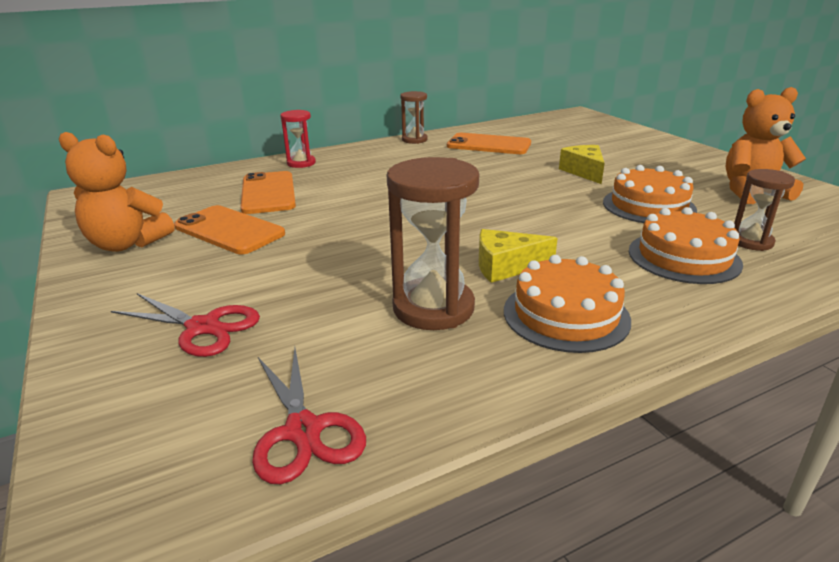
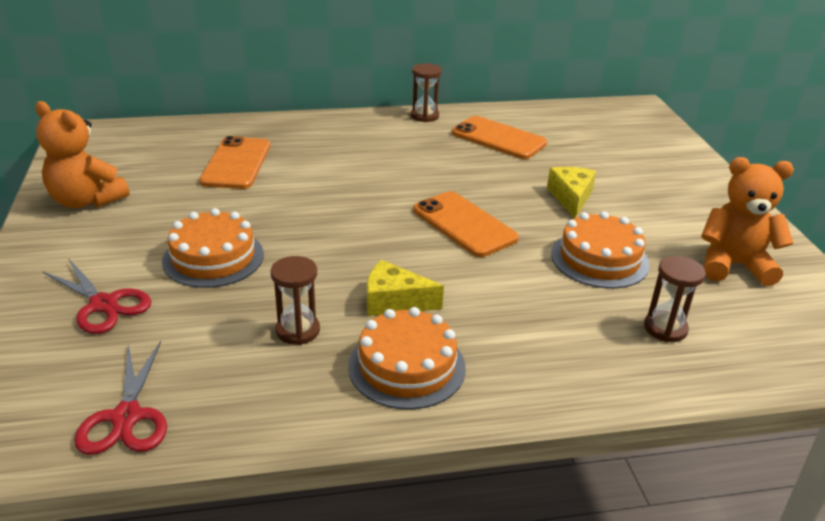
camera: 15 degrees right, 5 degrees up
(229, 230) = (178, 203): orange phone -> orange phone (464, 224)
(301, 163) = (290, 129): red hourglass -> none
(433, 308) = (298, 330): brown hourglass -> brown hourglass, size x0.58
(683, 257) = (576, 330): orange cake -> orange cake (213, 257)

